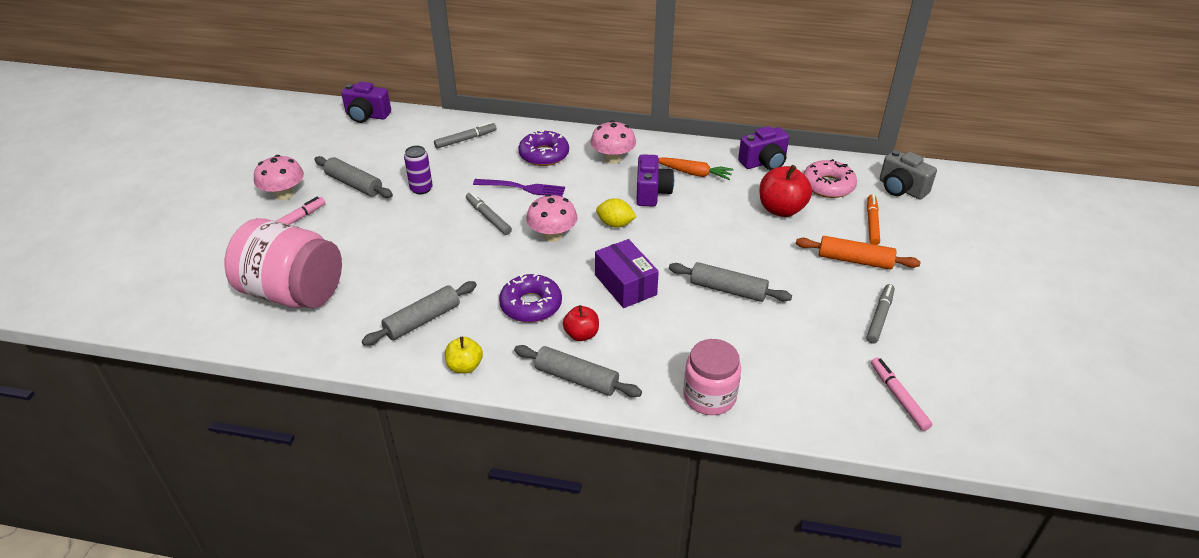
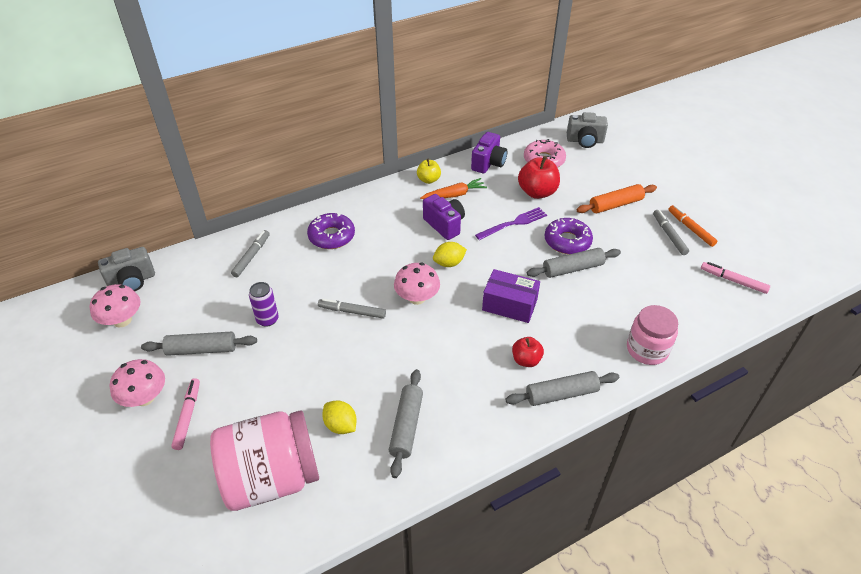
camera: 40 degrees left, 5 degrees up
(367, 116) = (132, 281): purple camera -> grey camera
(378, 289) = (341, 425): none -> yellow lemon
(465, 366) = (481, 439): yellow apple -> yellow apple (428, 180)
(523, 188) = (349, 272): purple fork -> purple fork (514, 223)
(531, 305) = (467, 361): purple donut -> purple donut (567, 241)
(613, 159) = (386, 212): pink mushroom -> pink mushroom (122, 320)
(872, 223) = (596, 174): orange marker -> orange marker (690, 228)

